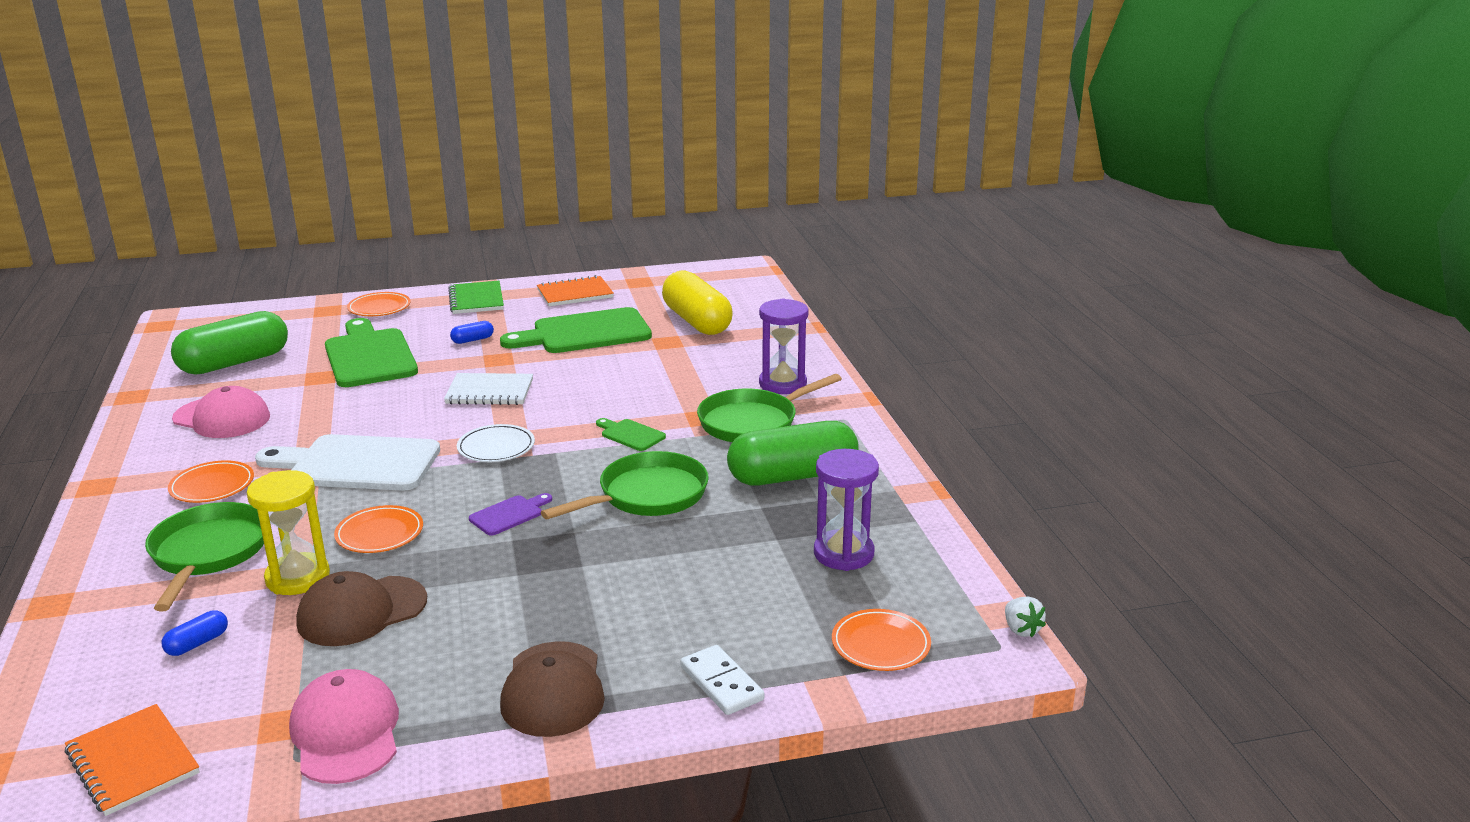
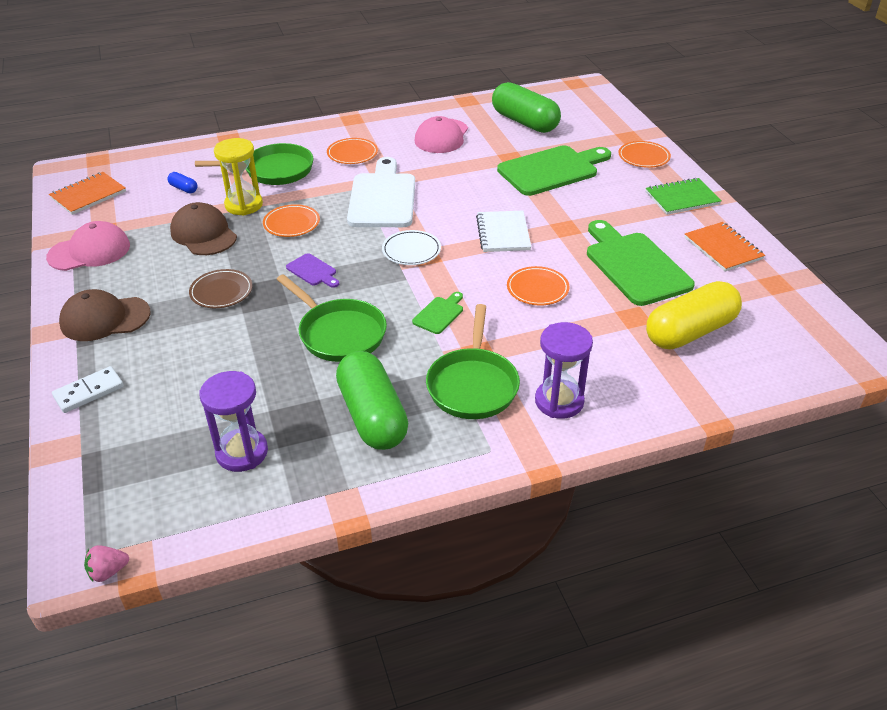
camera: 85 degrees right, 15 degrees up
(472, 340) = (597, 210): blue capsule -> none
(525, 585) = (221, 291): none -> brown plate
(753, 422) = (473, 385): green pan -> green pan turned 135 degrees counterclockwise
(880, 644) = (111, 476): orange plate -> orange plate (537, 289)
(1021, 629) = (108, 571): white strawberry -> pink strawberry

